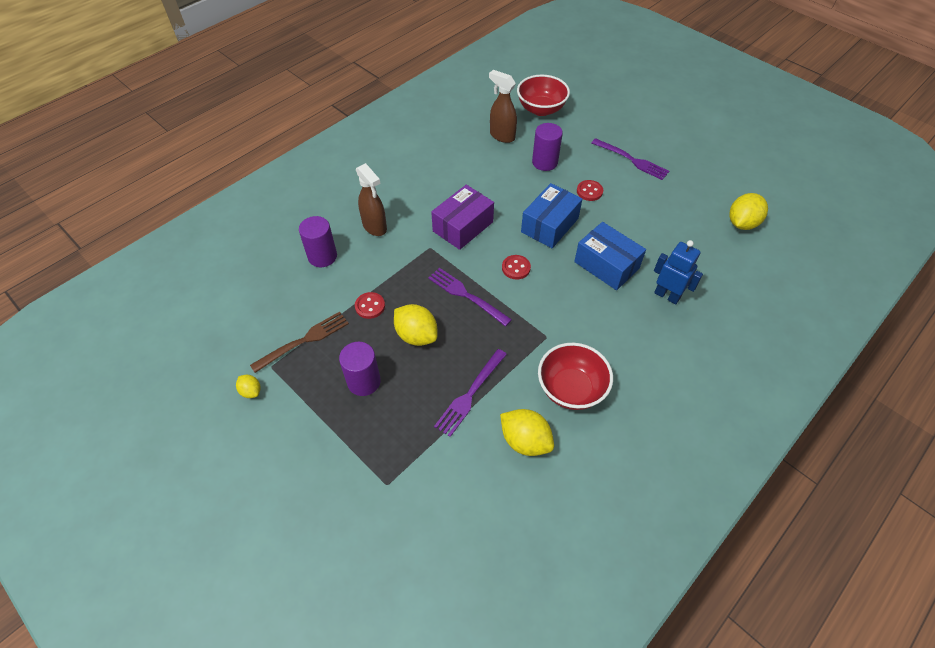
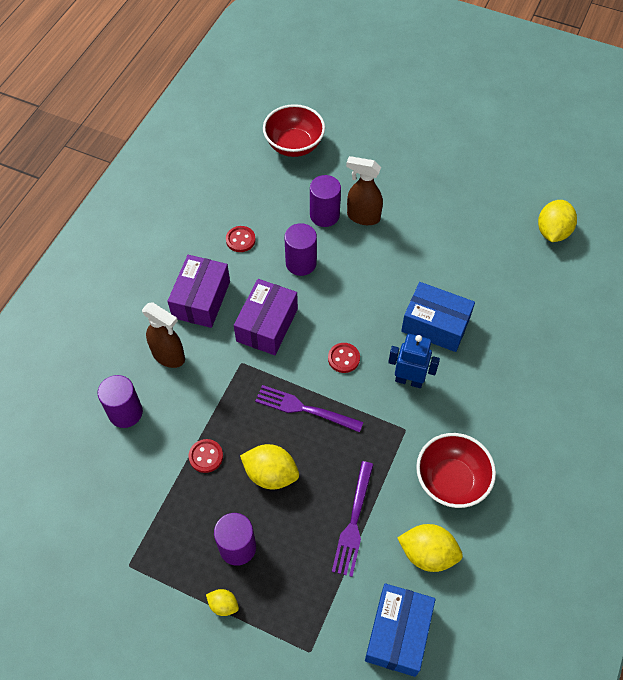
camera: 20 degrees left, 5 degrees up
(251, 391) = (120, 602): yellow lemon -> yellow lemon (223, 605)
(304, 341) = (151, 522): brown fork -> none
(418, 195) = (201, 299): none -> purple box
(502, 136) = (264, 194): brown spray bottle -> brown spray bottle (363, 217)
(510, 190) = (301, 263): none -> purple cylinder
(549, 225) = (359, 294): blue box -> blue box (398, 633)
(589, 191) = (386, 239): red button -> red button (240, 240)
(631, 160) = (416, 185): purple fork -> none
(667, 295) = (507, 341): blue robot -> blue robot (409, 380)

